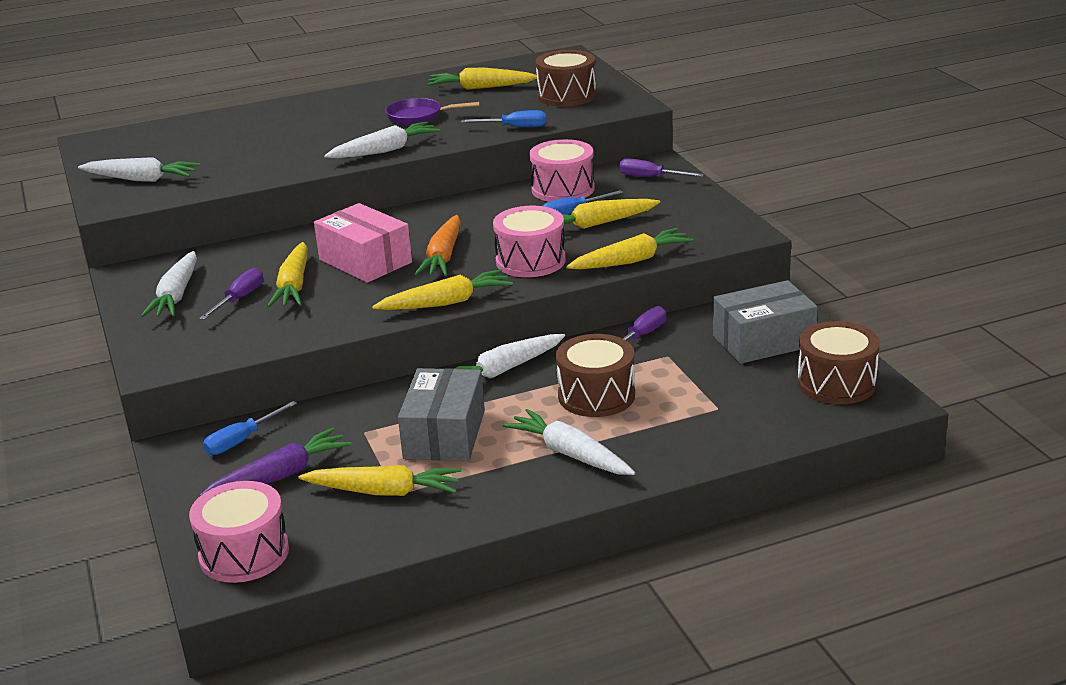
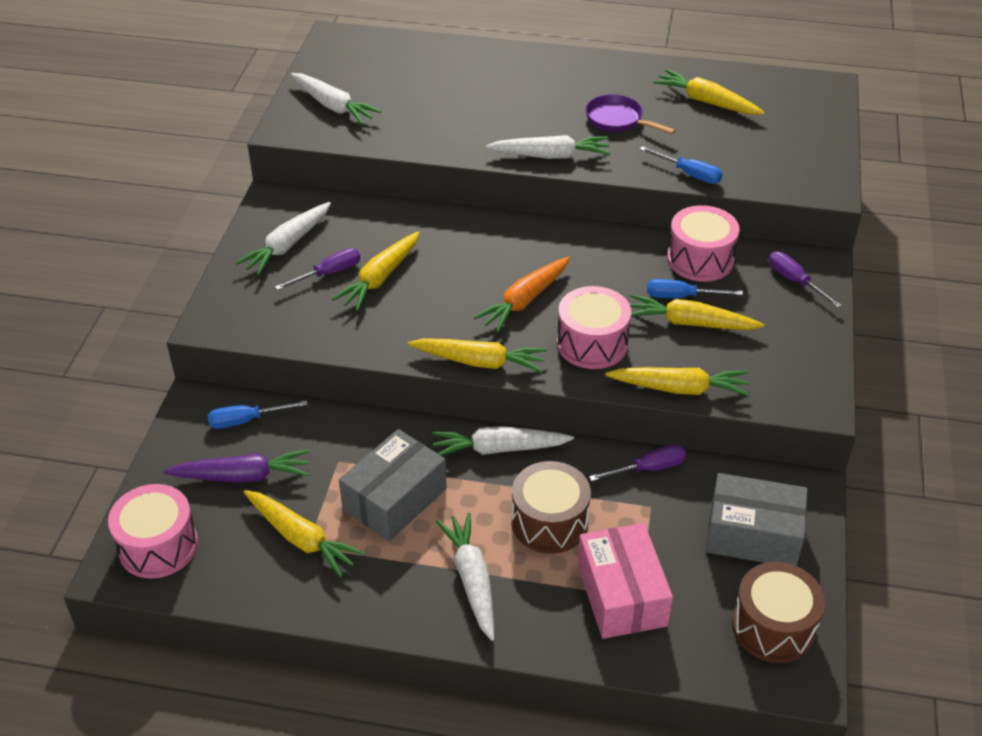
camera: 30 degrees right, 15 degrees up
(365, 261) = (458, 275): pink box -> pink box (621, 594)
(566, 96) = (776, 148): brown drum -> none

